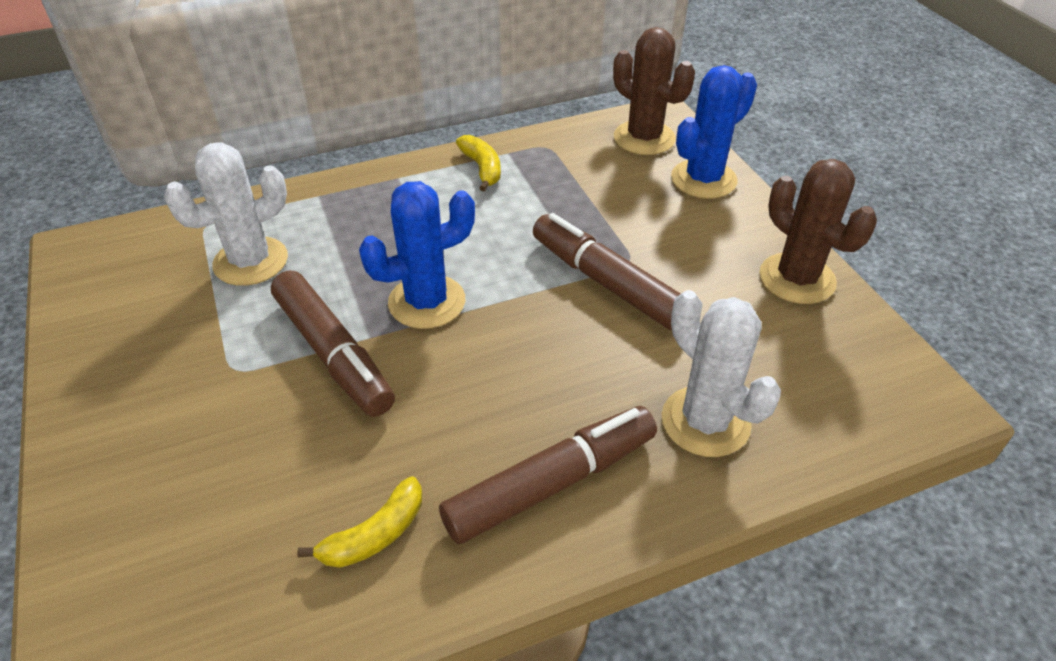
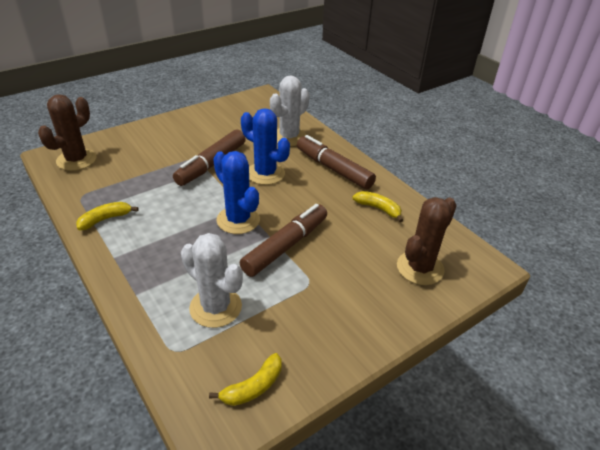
camera: 105 degrees left, 5 degrees down
(104, 283) = (253, 387): none -> yellow banana
(703, 179) = (122, 140): blue cactus -> blue cactus (265, 173)
(797, 279) = (200, 117): brown cactus -> brown cactus (420, 268)

